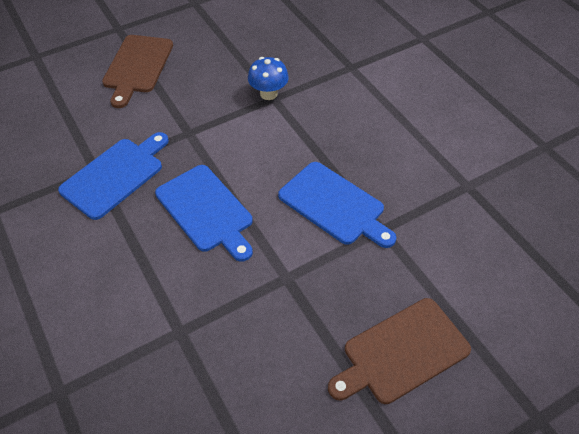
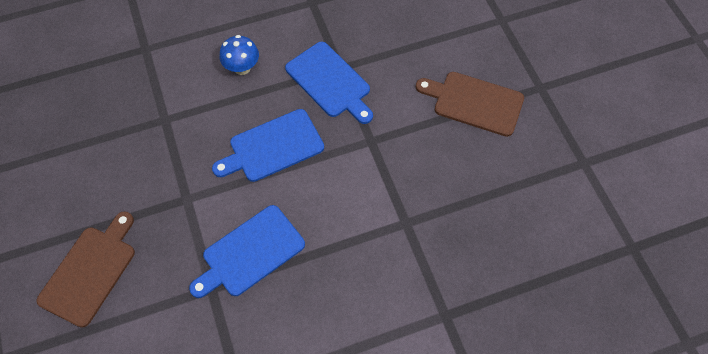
camera: 100 degrees right, 10 degrees up
(268, 94) = (413, 219): blue mushroom -> blue mushroom (242, 68)
(401, 352) = (90, 271): brown cutting board -> brown cutting board turned 45 degrees clockwise

